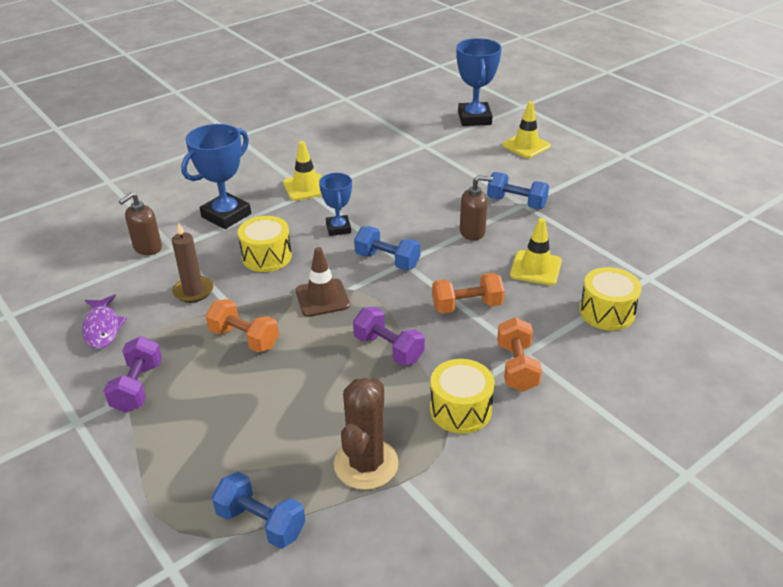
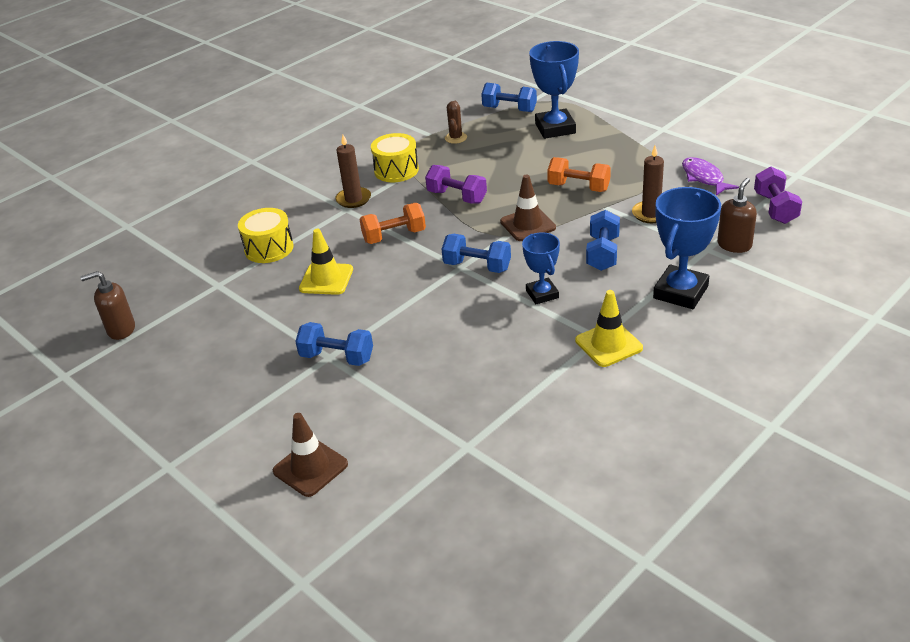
camera: 175 degrees right, 0 degrees up
(138, 387) = (637, 150): purple dumbbell -> purple dumbbell (775, 208)
(267, 257) = (602, 253): yellow drum -> blue dumbbell
(366, 464) = (456, 138): brown cactus -> brown cactus, size x0.54
(472, 232) = (390, 310): brown soap dispenser -> brown soap dispenser (121, 329)
(474, 118) = (391, 529): blue trophy -> blue trophy (555, 128)
(517, 367) = (353, 199): orange dumbbell -> brown candle
(526, 146) = (310, 468): yellow traffic cone -> brown traffic cone

